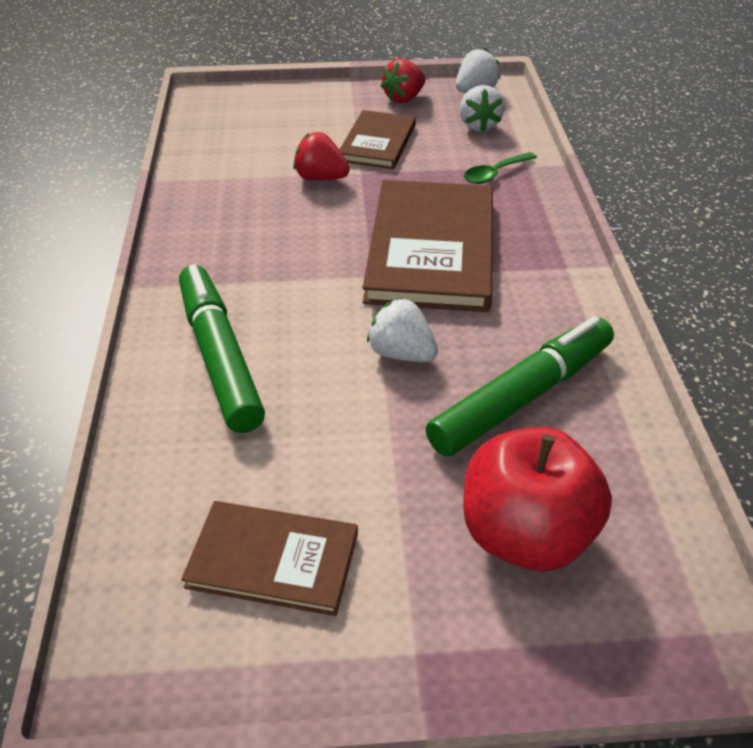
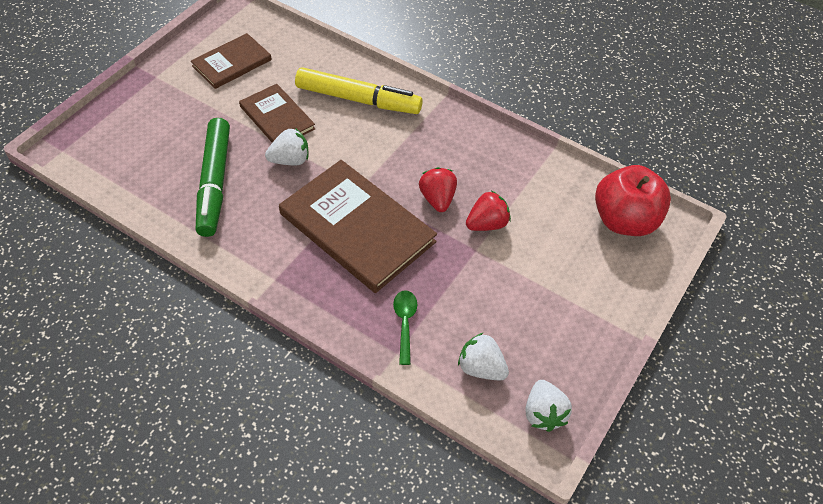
camera: 125 degrees right, 10 degrees up
(220, 356) = (358, 99): green marker -> yellow marker
(378, 143) = (508, 284): brown book -> brown book (277, 118)
(404, 98) = (569, 349): red strawberry -> red strawberry (437, 199)
(526, 535) = (155, 132): red apple -> red apple (624, 221)

